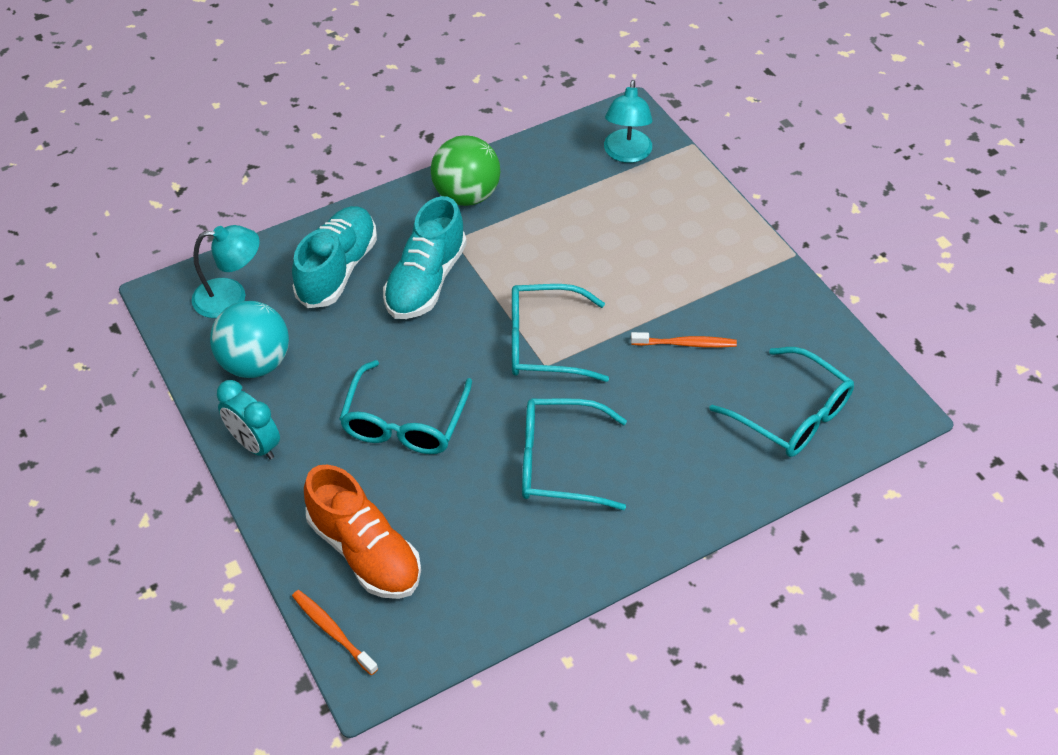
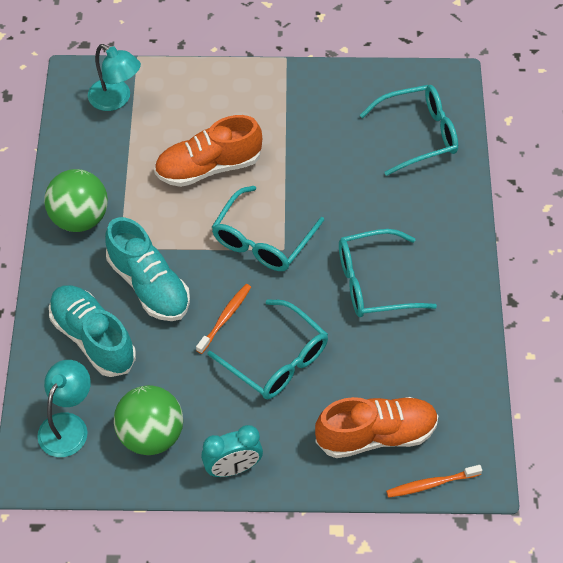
camera: 60 degrees left, 5 degrees up
(255, 363) = (151, 435): turquoise ball -> green ball
(559, 463) = (374, 283): turquoise glasses -> turquoise glasses turned 45 degrees clockwise
(601, 259) = (208, 167): none -> orange shoe
(685, 344) = (320, 159): orange toothbrush -> orange toothbrush (225, 318)

